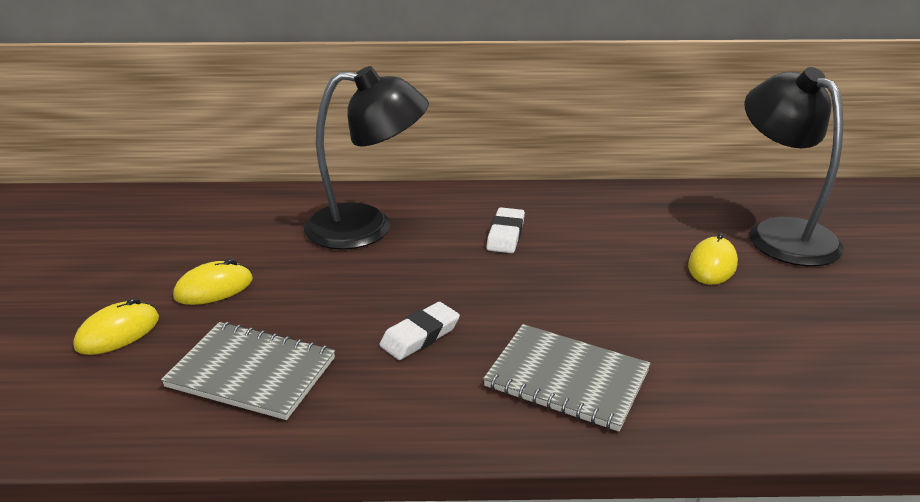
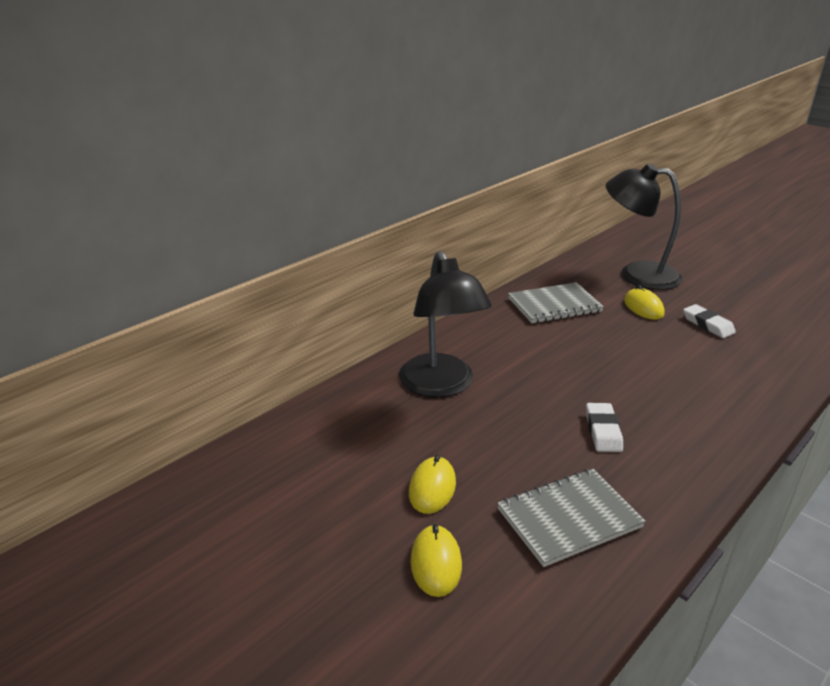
camera: 45 degrees left, 0 degrees up
(367, 227) = (441, 386): black lamp -> black lamp turned 120 degrees clockwise
(505, 235) = (525, 345): white eraser -> white eraser (707, 325)
(566, 379) = (701, 406): grey notebook -> grey notebook (554, 305)

